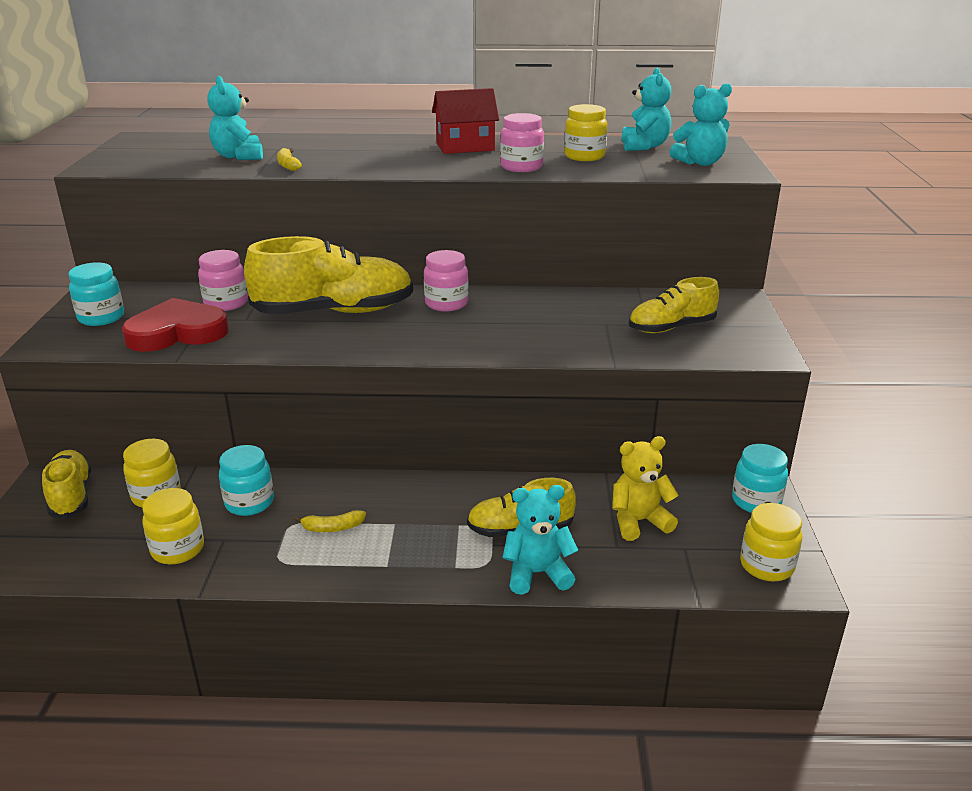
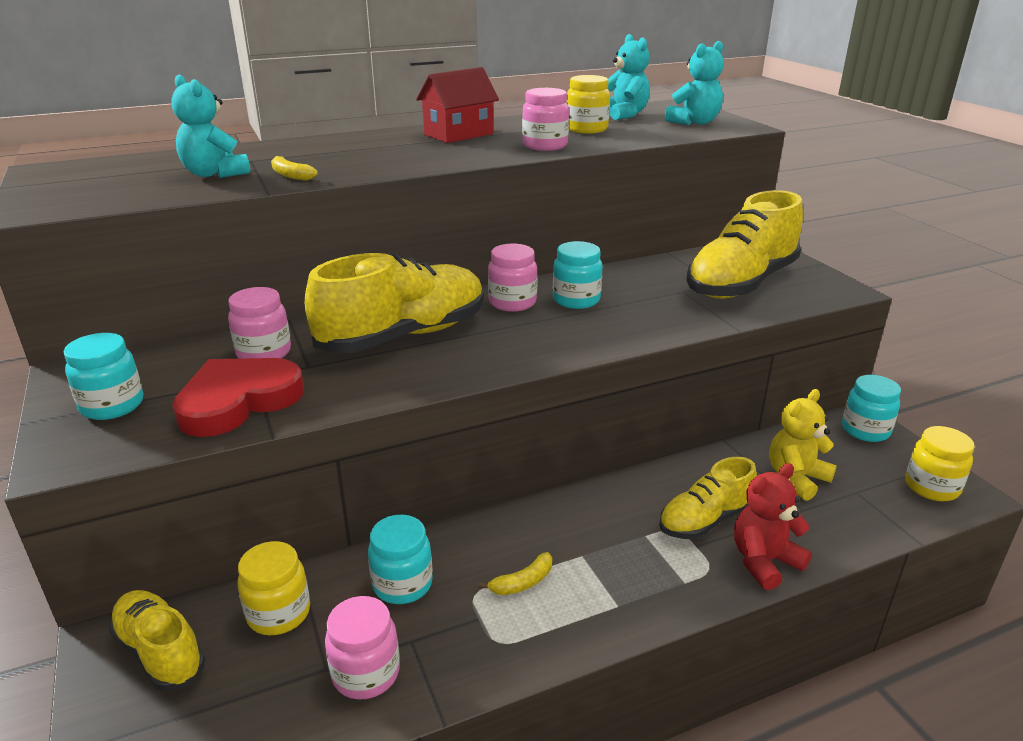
camera: 25 degrees left, 0 degrees up
(178, 549) = (366, 673): yellow jar -> pink jar
(501, 312) = (576, 300): none -> turquoise jar
(537, 573) = (764, 561): turquoise teddy bear -> red teddy bear
(671, 327) = (741, 283): yellow shoe -> yellow shoe, size x1.70

